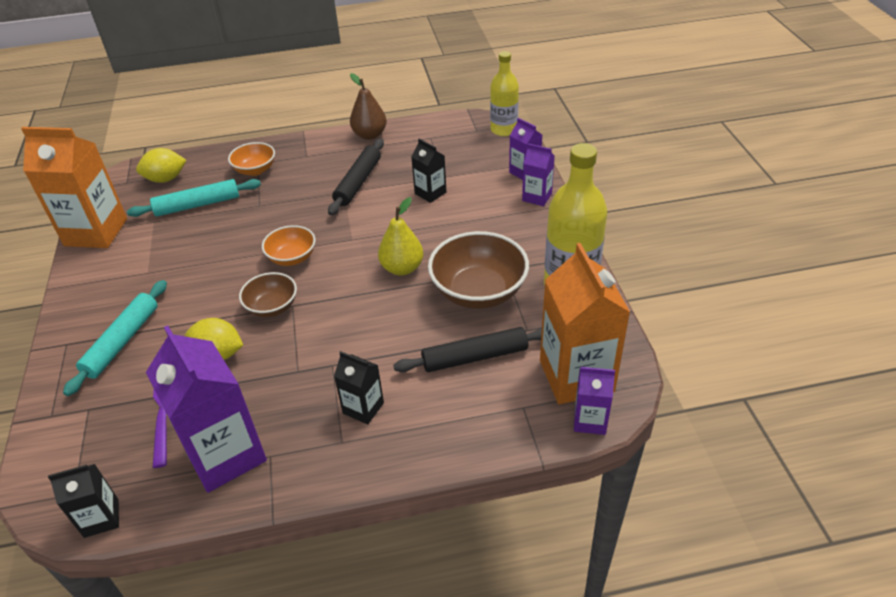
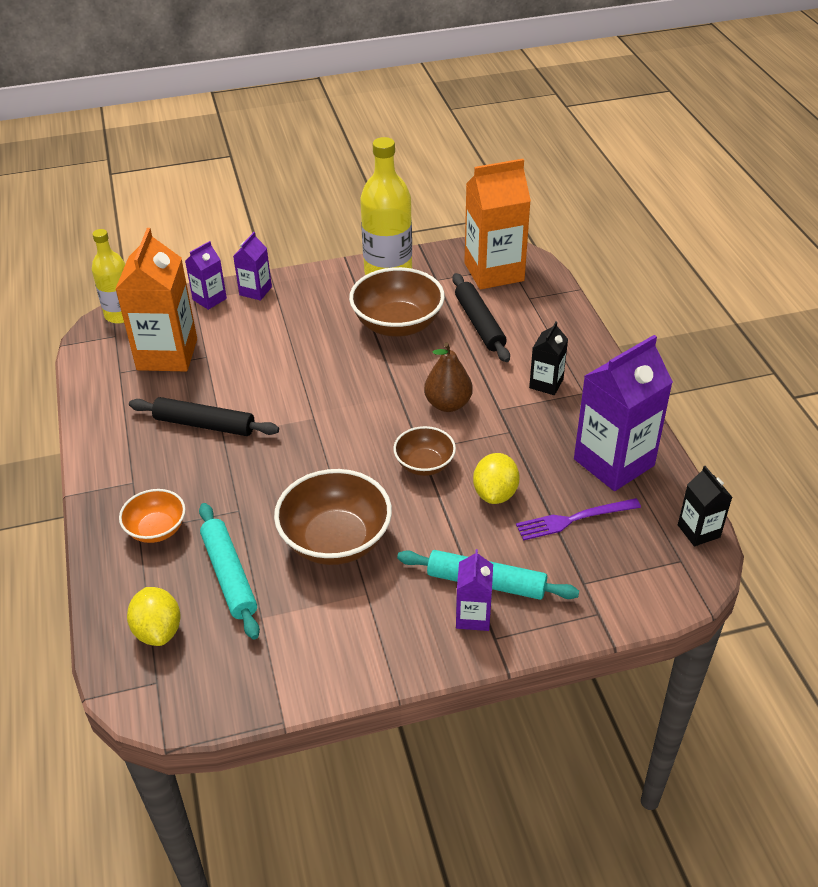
camera: 95 degrees left, 0 degrees up
(96, 232) = (279, 680): orange carton -> orange carton (167, 354)
(207, 255) = (335, 540): none -> brown bowl
(292, 258) = (344, 461): orange bowl -> none
(370, 135) = (98, 426): brown pear -> brown pear (448, 404)
(402, 268) = (363, 375): yellow pear -> none
(430, 193) = (236, 364): black carton -> none
(590, 420) = (536, 267): purple carton -> purple carton (473, 616)

